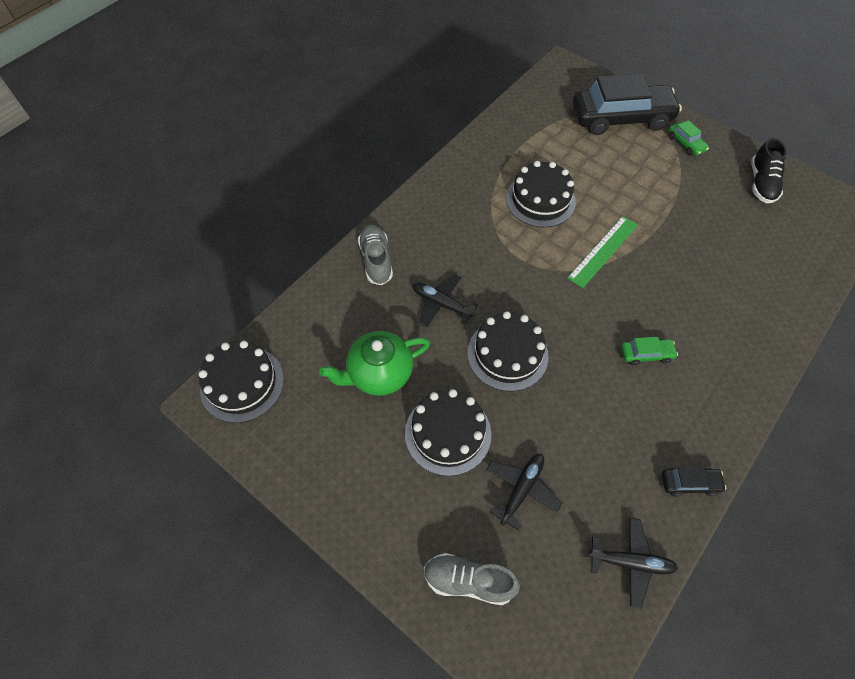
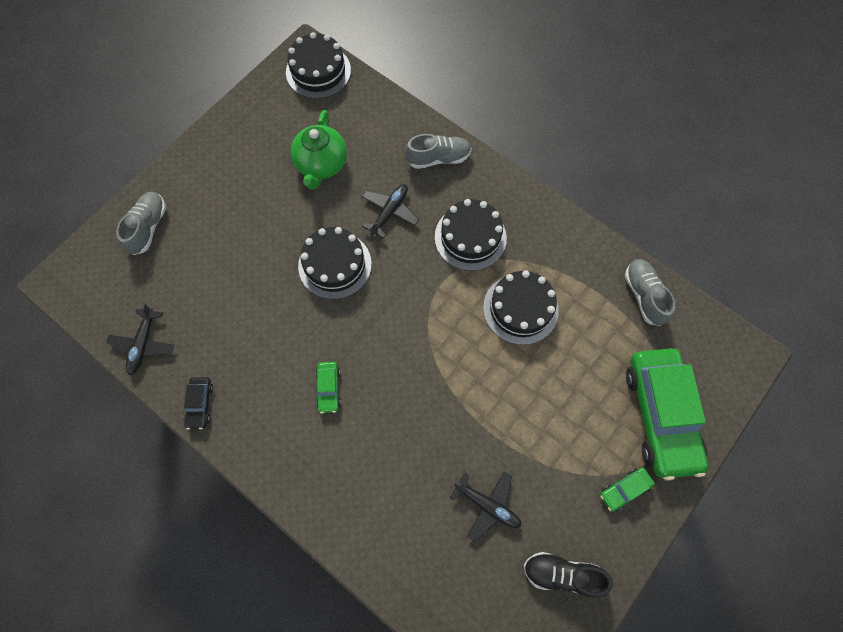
camera: 90 degrees right, 10 degrees up
(379, 373) = (321, 164): green teapot -> green teapot turned 150 degrees counterclockwise
(448, 433) = (264, 215): black cake -> black cake (470, 237)
(519, 119) = (644, 295): none -> grey shoe
(521, 489) = (211, 268): black plane -> black plane (487, 505)
(603, 251) = (453, 365): green ruler -> none
(621, 118) = (660, 415): black car -> green car

